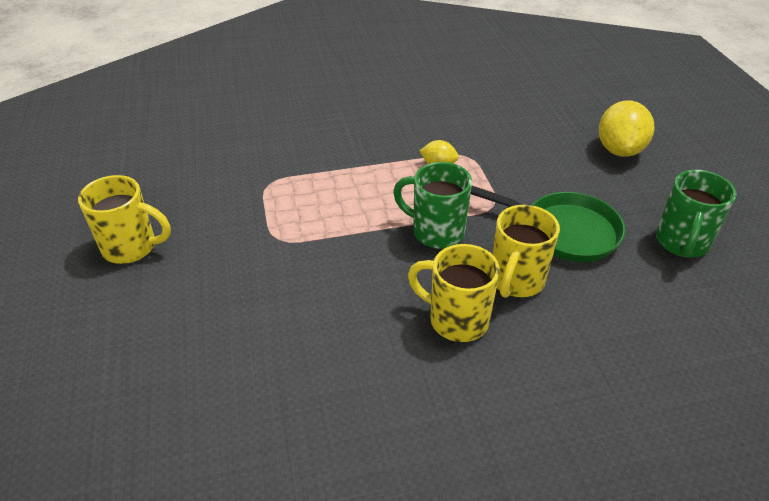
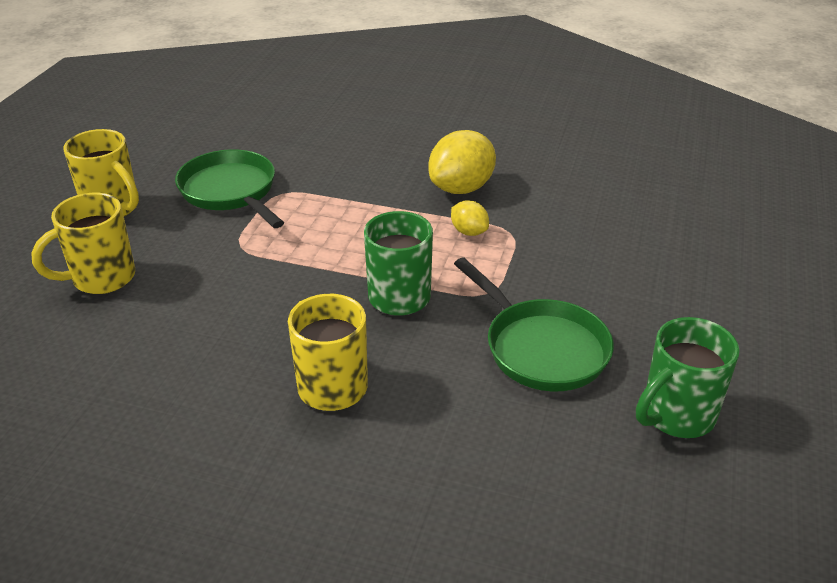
camera: 30 degrees right, 5 degrees down
(225, 196) = (231, 191): none -> green pan
(516, 281) = (431, 375): yellow mug -> yellow mug (101, 278)
(619, 150) = (708, 287): yellow lemon -> yellow lemon (461, 188)

